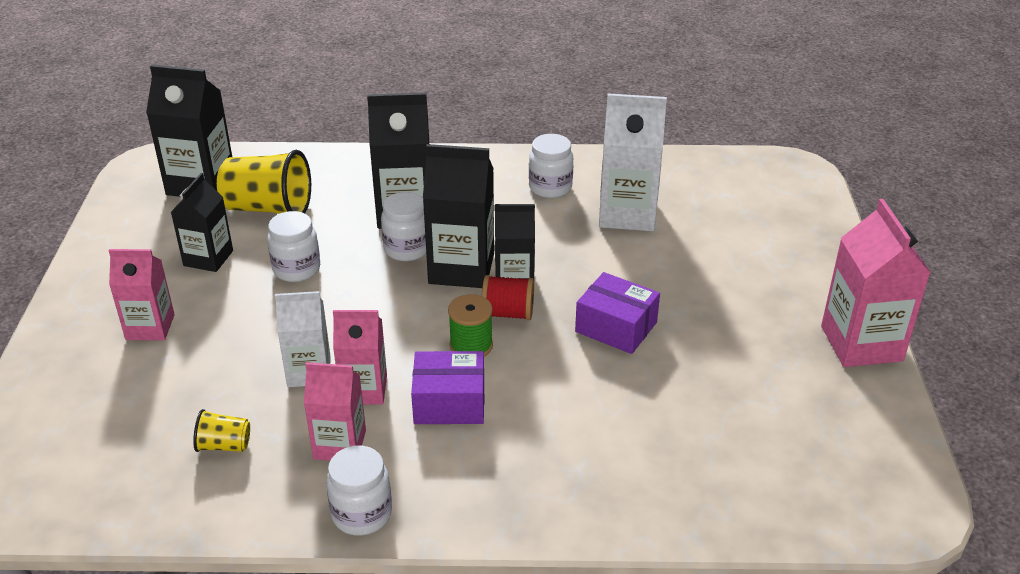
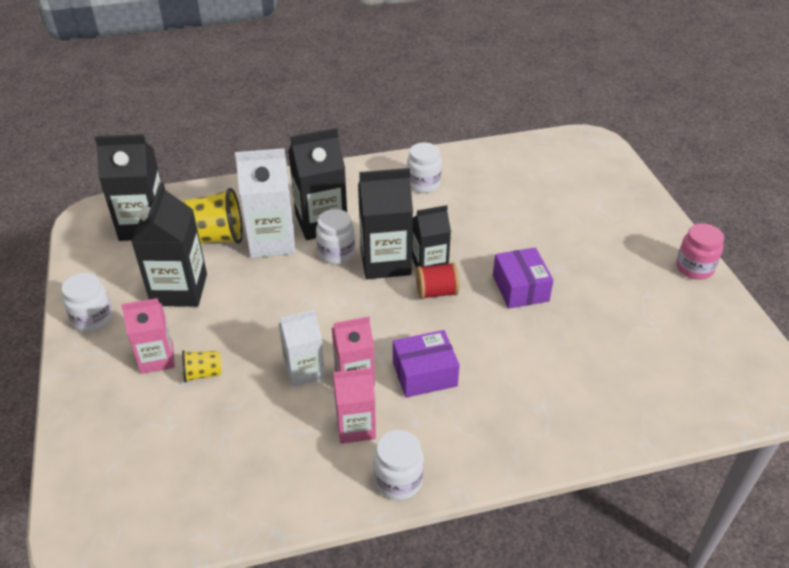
camera: 15 degrees left, 5 degrees up
(208, 258) = (179, 290): black carton -> black carton, size x1.56
(224, 445) = (264, 448): yellow cup -> yellow cup (203, 374)
(296, 269) = (256, 286): white jar -> white jar (93, 319)
(471, 346) = (420, 324): green spool -> none
(616, 327) = (520, 288): purple box -> purple box turned 60 degrees clockwise
(627, 214) = (489, 196): white carton -> white carton (272, 241)
(861, 343) = (694, 268): pink carton -> pink jar

